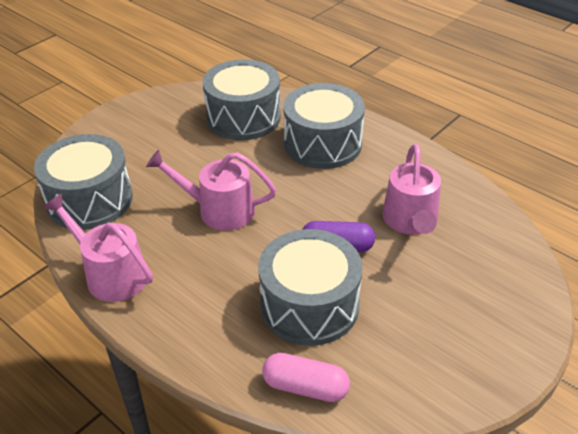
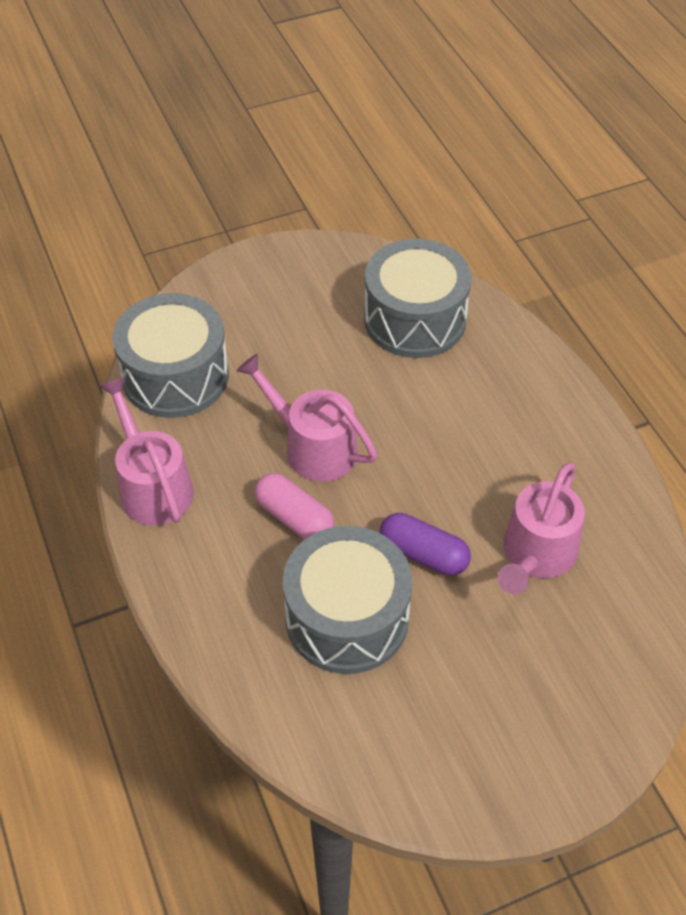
camera: 25 degrees right, 10 degrees up
(305, 387) = (286, 715): pink capsule -> pink capsule (294, 518)
(322, 144) = (493, 397): grey drum -> none

